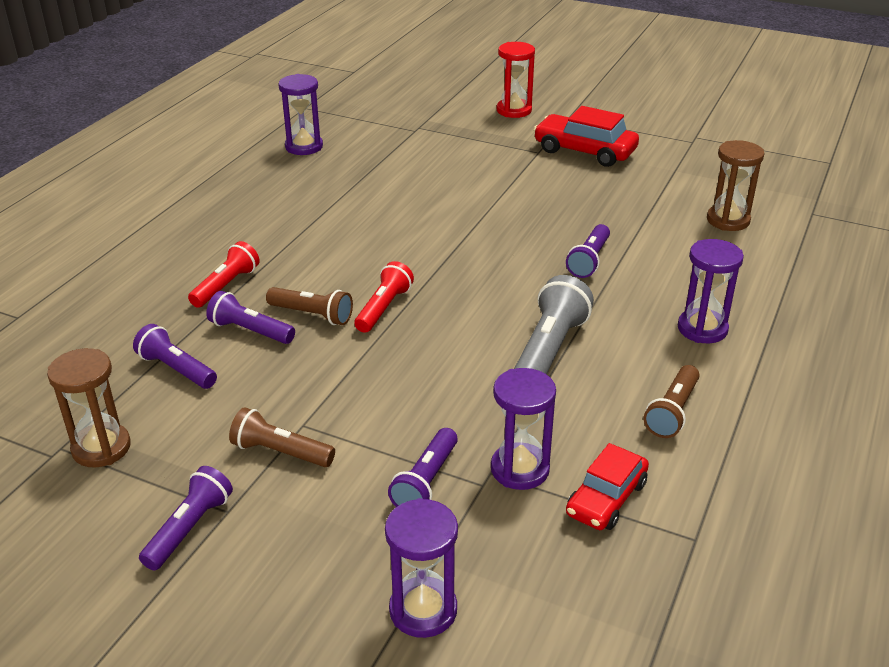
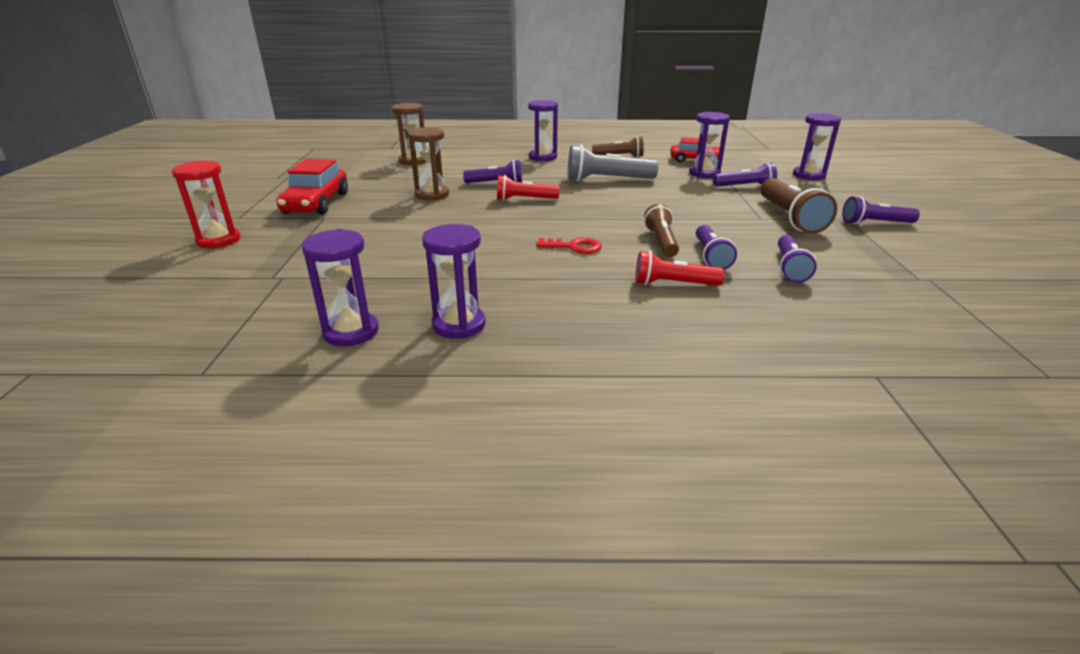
camera: 115 degrees left, 5 degrees down
(101, 448) = (890, 265): brown hourglass -> brown hourglass (432, 195)
(272, 181) = (459, 325): none -> purple hourglass
(280, 452) = (789, 218): brown flashlight -> brown flashlight, size x1.55
(350, 260) = (574, 247): none -> red key
(384, 308) = (621, 223): red flashlight -> red flashlight (524, 199)

